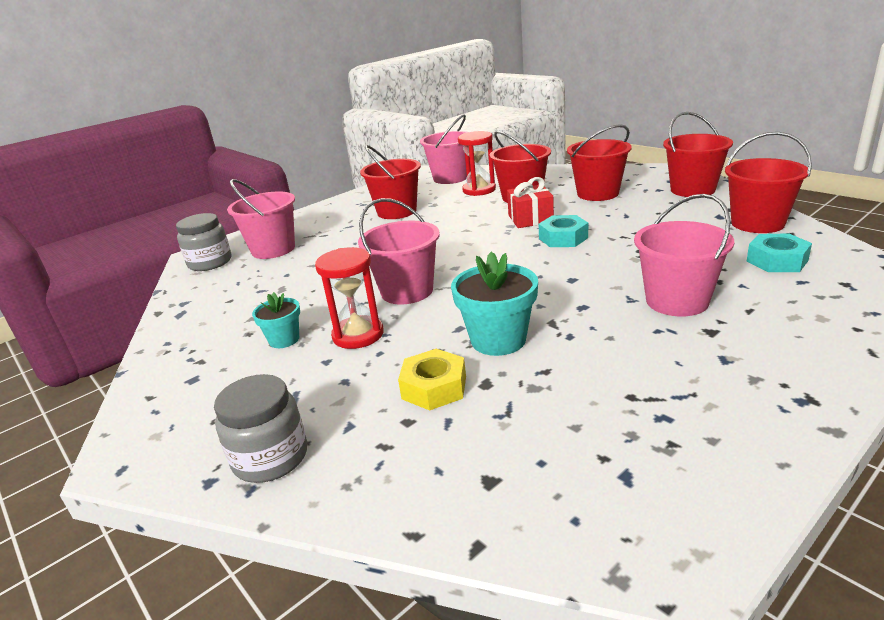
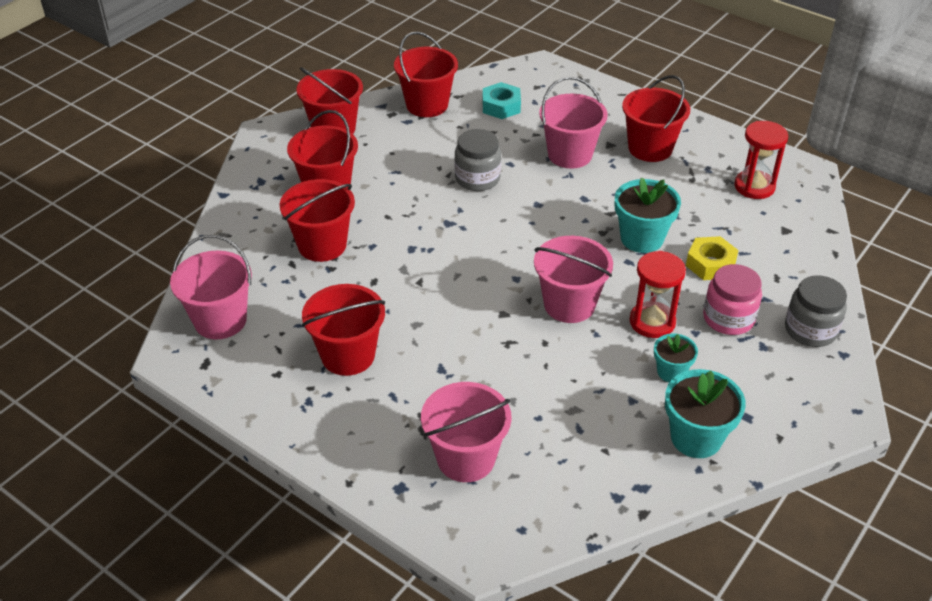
camera: 105 degrees left, 15 degrees up
(198, 345) = (696, 438): none -> turquoise flower pot
(210, 262) = (507, 521): grey jar -> grey jar (477, 179)
(333, 388) = (728, 318): none -> pink jar
(479, 190) = (284, 285): red hourglass -> red hourglass (754, 186)
(530, 219) = (394, 235): red gift -> none
(563, 238) = (449, 211): turquoise nut -> none
(710, 365) = (650, 148): none -> red bucket

